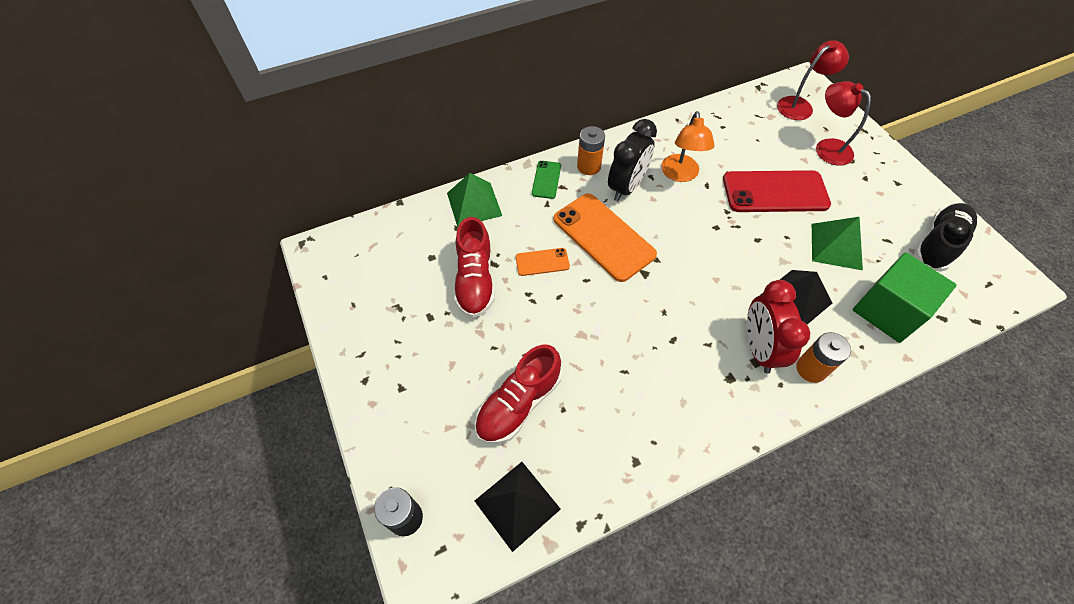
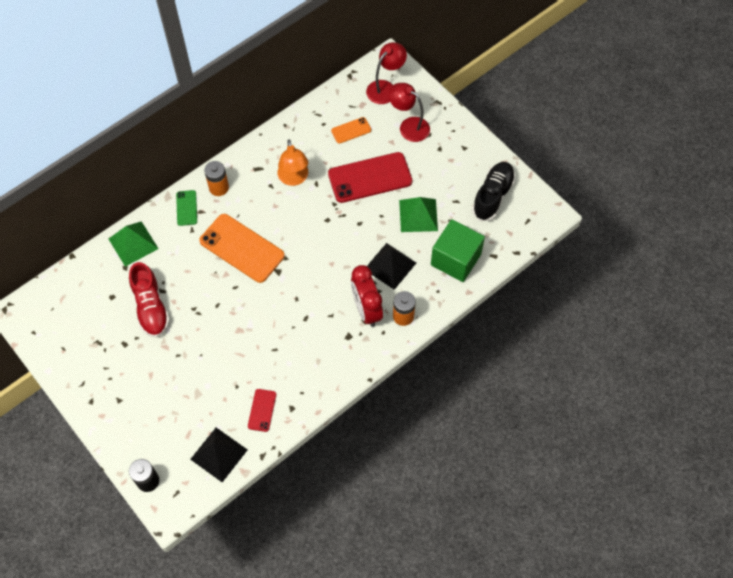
camera: 15 degrees left, 5 degrees up
(519, 403) = (205, 390): red shoe -> none
(542, 262) = (198, 280): orange phone -> orange phone (351, 130)
(592, 453) = (262, 410): none -> red phone
(626, 187) = (252, 200): black clock -> none

